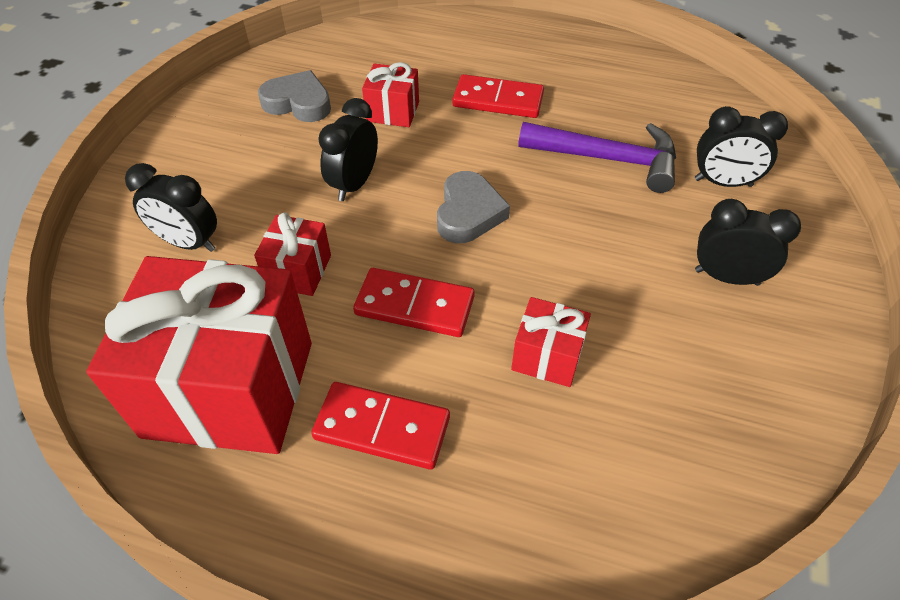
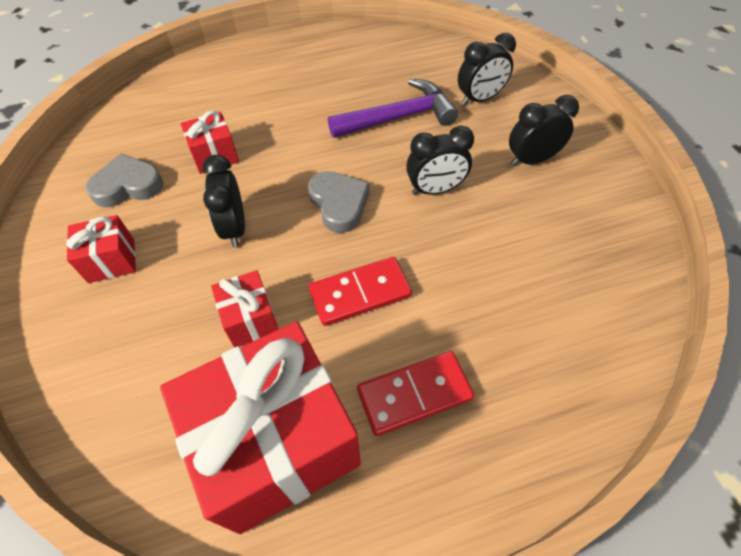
camera: 35 degrees left, 5 degrees up
(188, 243) = (135, 352): black clock -> black clock (435, 189)
(498, 100) = (288, 110): red domino -> none
(547, 356) = (475, 274): red gift -> red gift (111, 260)

